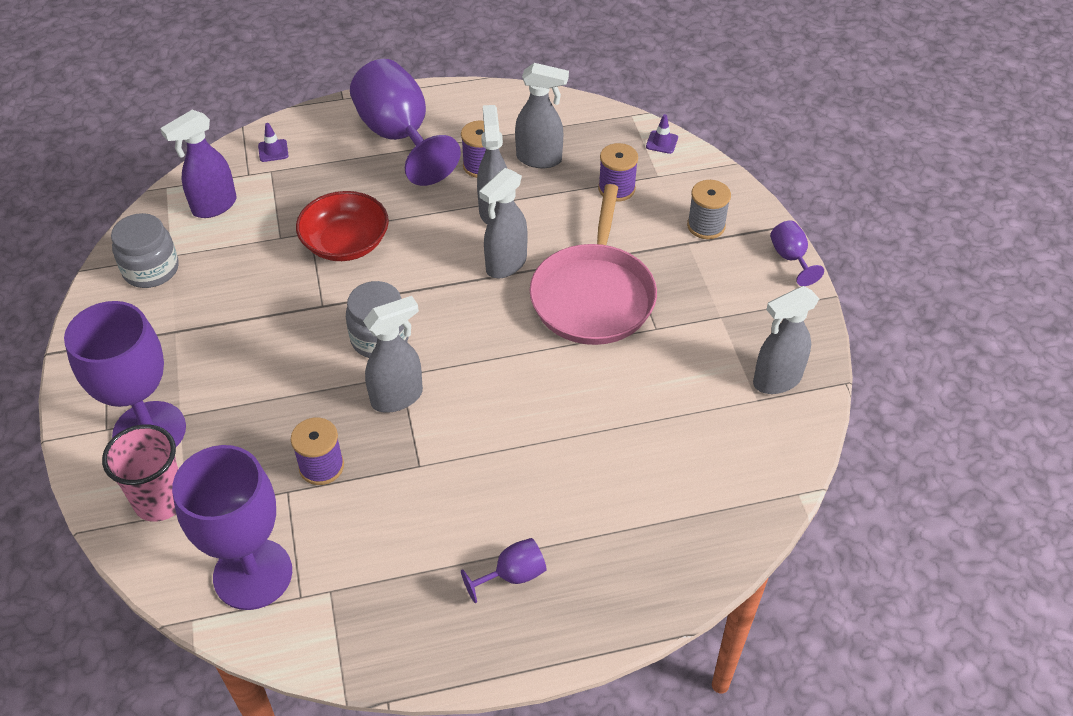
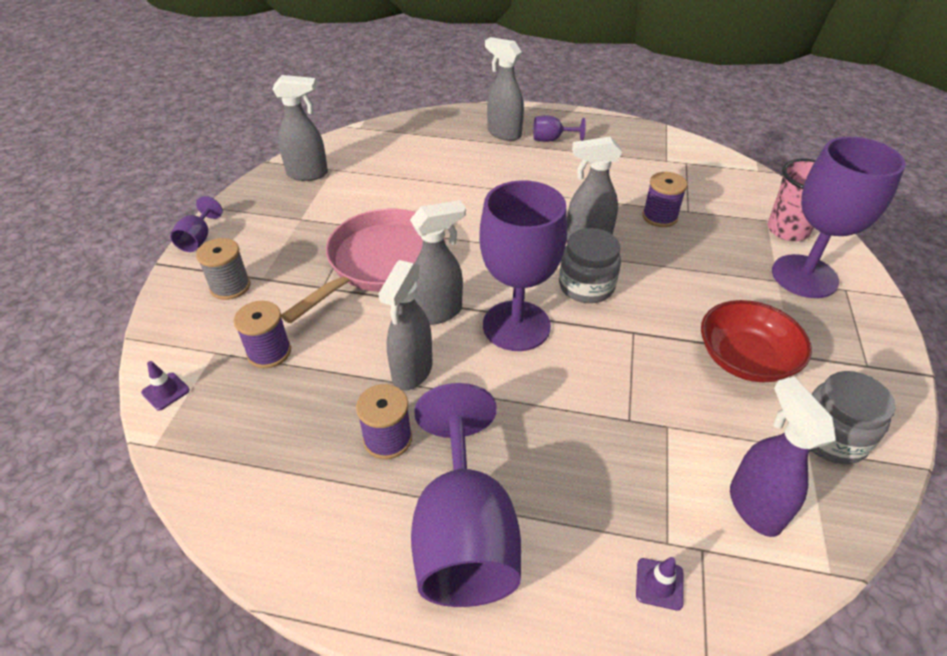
camera: 155 degrees left, 5 degrees down
(214, 206) = (754, 506): purple spray bottle -> purple spray bottle turned 90 degrees counterclockwise
(253, 574) = (717, 178): purple goblet -> purple goblet (516, 326)
(345, 243) = (591, 391): red bowl -> red bowl (745, 358)
(539, 159) = (314, 421): grey spray bottle -> grey spray bottle (503, 133)

